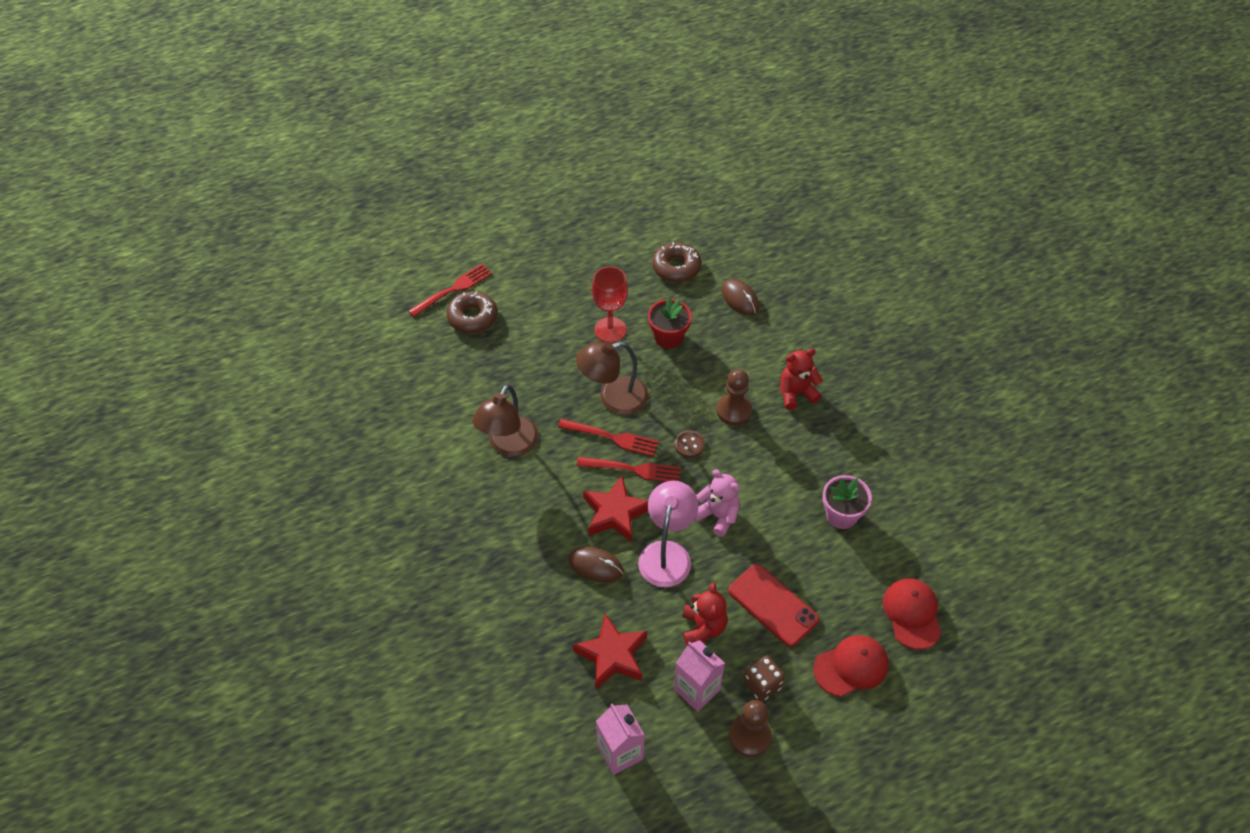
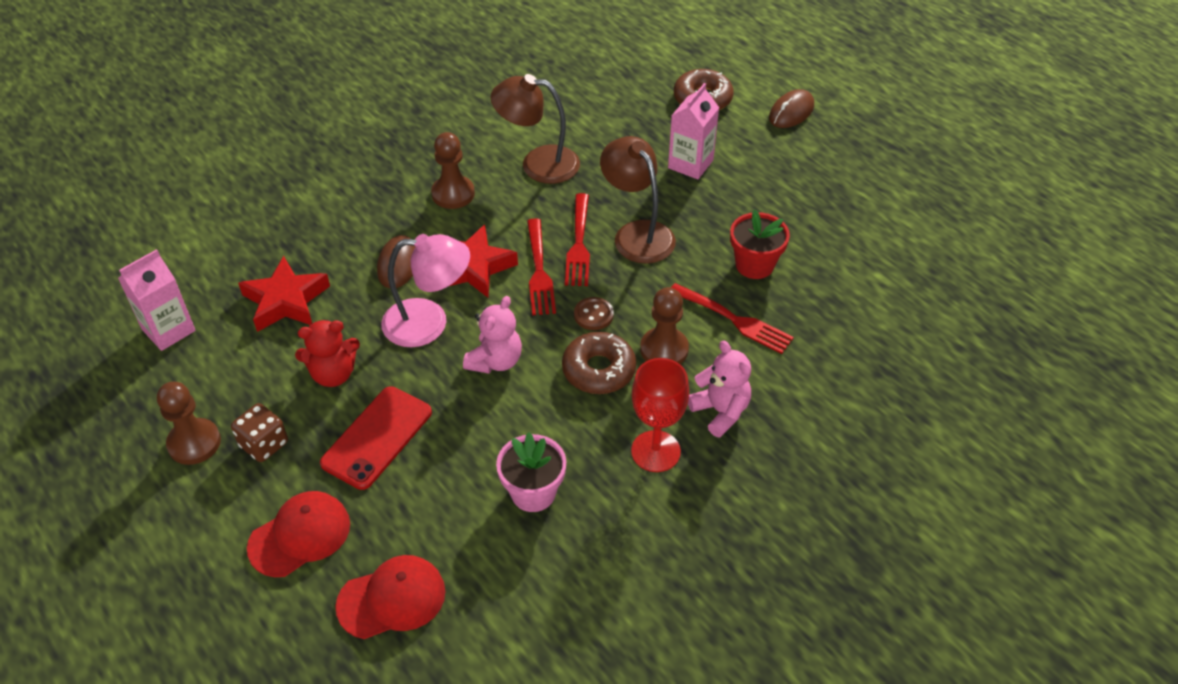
camera: 75 degrees right, 5 degrees down
(453, 289) = (734, 76): red fork -> red fork (734, 320)
(524, 513) = (453, 194): none -> brown pawn
(610, 330) = (740, 210): red goblet -> red goblet (655, 451)
(676, 267) = (875, 251): brown donut -> brown donut (599, 370)
(697, 689) = (251, 382): pink carton -> pink carton (690, 164)
(740, 299) = (856, 324): brown mouse -> brown mouse (791, 112)
(796, 393) = (720, 411): red teddy bear -> pink teddy bear
(851, 666) = (300, 535): red cap -> red cap turned 90 degrees counterclockwise

